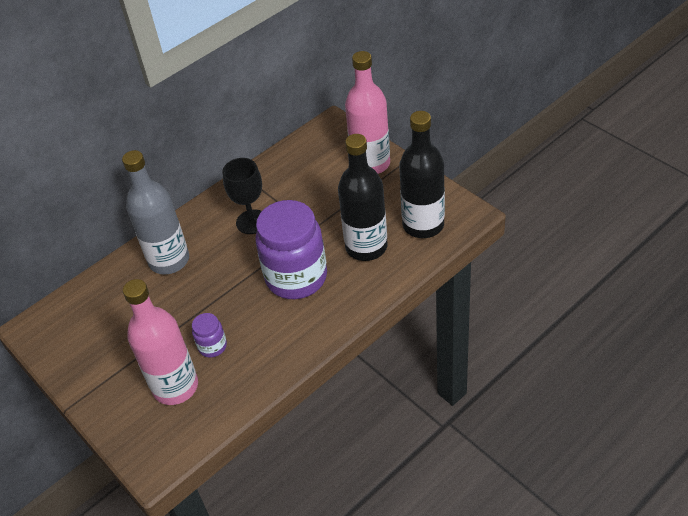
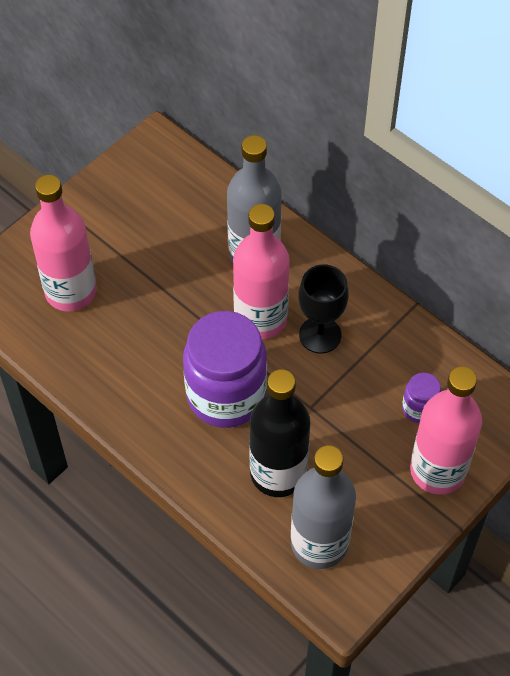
camera: 80 degrees right, 10 degrees up
(212, 346) = (123, 319): purple jar -> purple jar (419, 409)
(231, 256) = (260, 319): none -> pink bottle
(423, 225) = (319, 543): black bottle -> grey bottle

